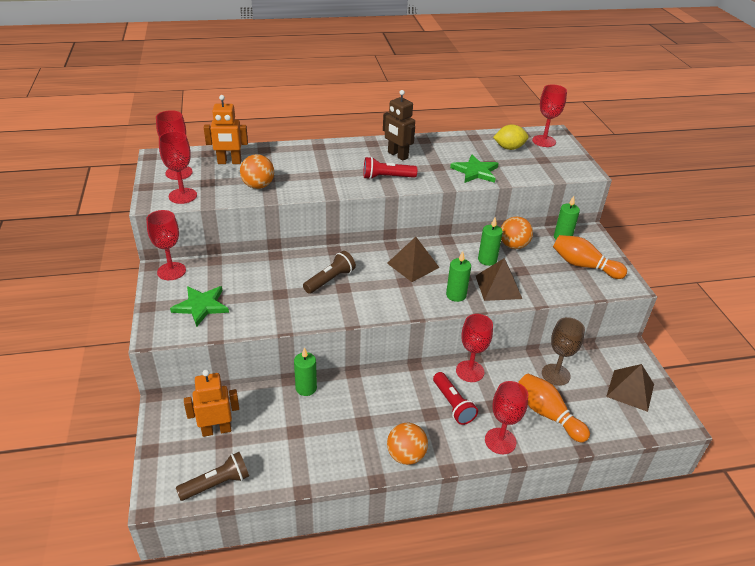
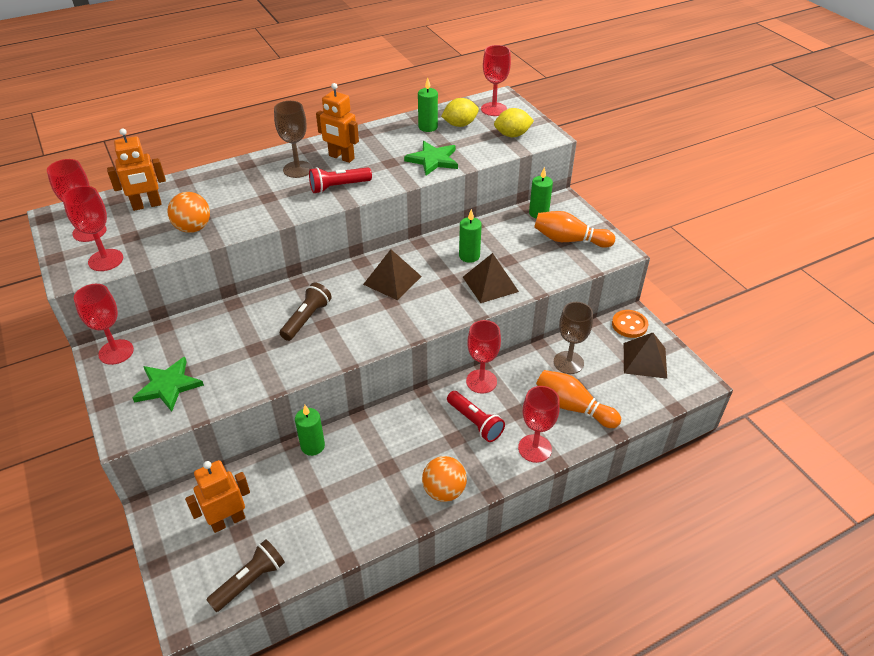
camera: 15 degrees left, 5 degrees up
(358, 158) = (297, 169): none -> brown goblet
(397, 155) = (341, 157): brown robot -> orange robot
(456, 295) = (449, 304): green candle -> green candle (428, 127)
(513, 245) = (491, 233): orange ball -> none
(553, 164) = (512, 135): none -> yellow lemon
(624, 355) = (629, 325): none -> orange button

